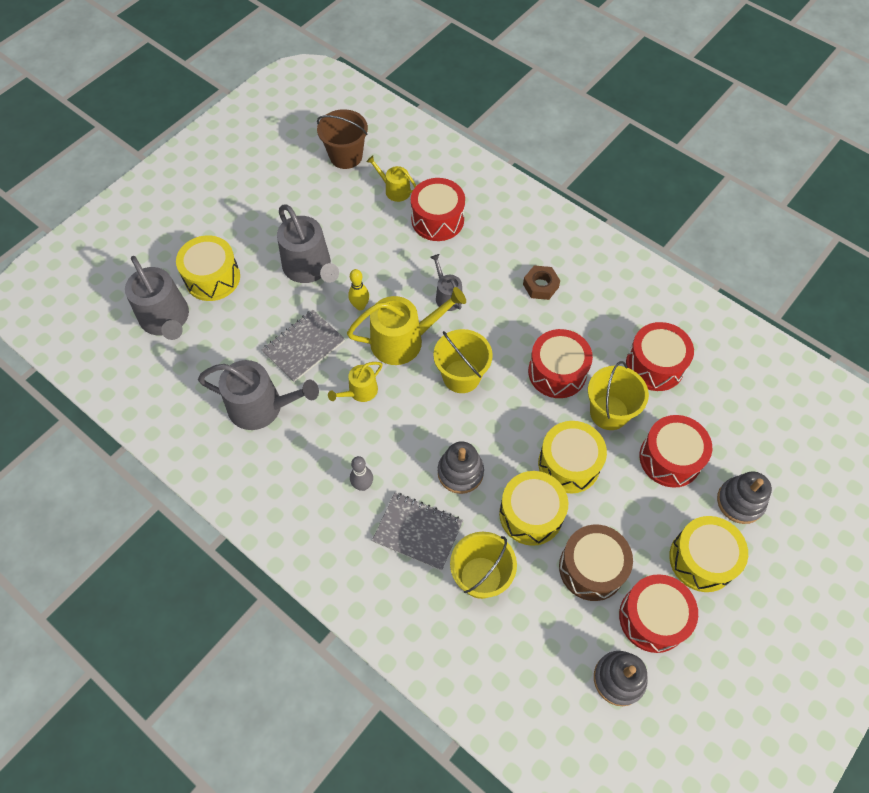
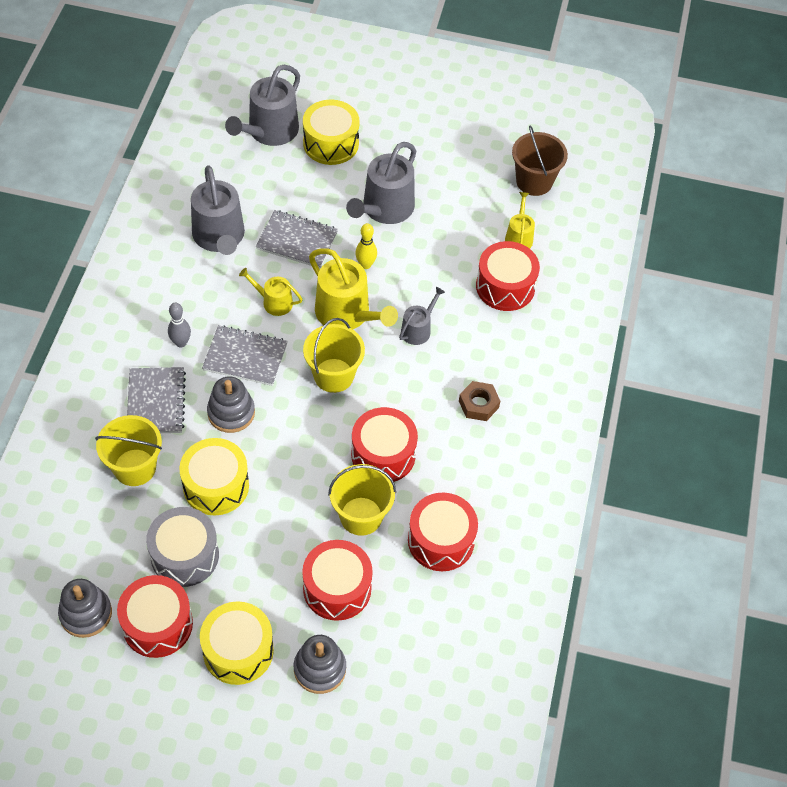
camera: 60 degrees right, 5 degrees down
(407, 437) = (245, 357): none -> grey notebook
(569, 464) = (285, 499): yellow drum -> none
(591, 568) = (185, 555): brown drum -> grey drum

